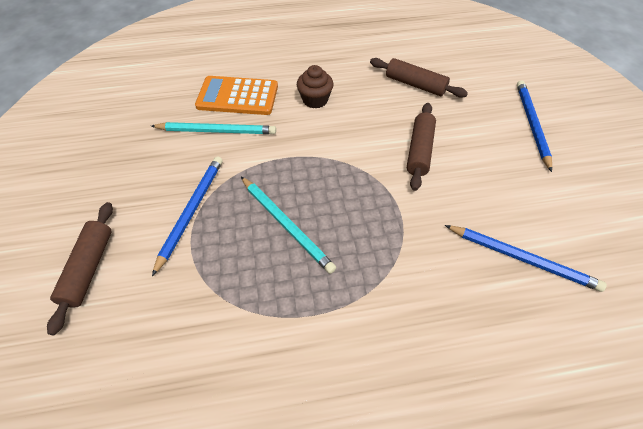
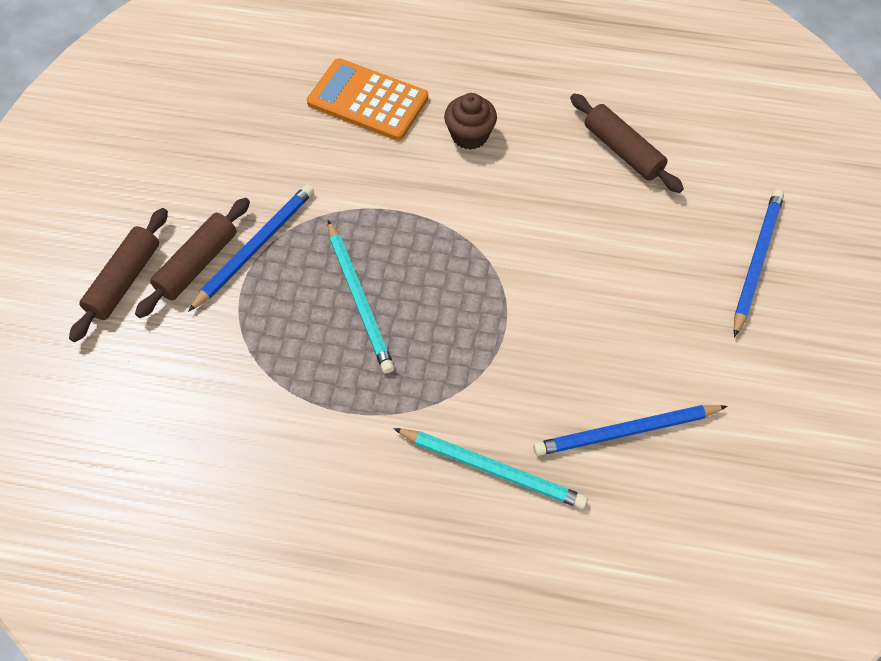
camera: 20 degrees right, 5 degrees up
(217, 131) = (322, 146): turquoise pencil -> turquoise pencil (492, 469)
(419, 150) = (574, 252): brown rolling pin -> brown rolling pin (197, 264)
(522, 258) = (626, 432): blue pencil -> blue pencil turned 120 degrees clockwise

